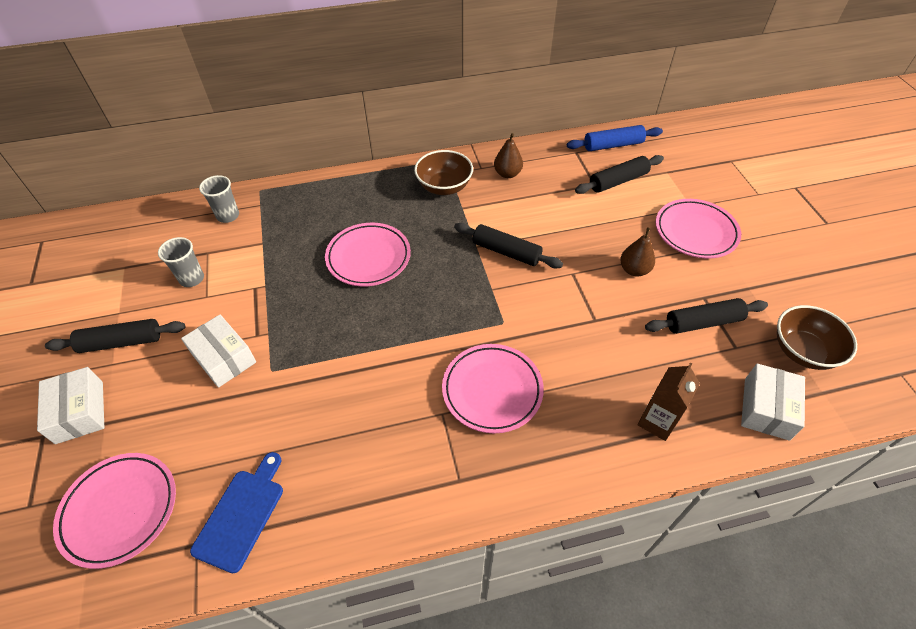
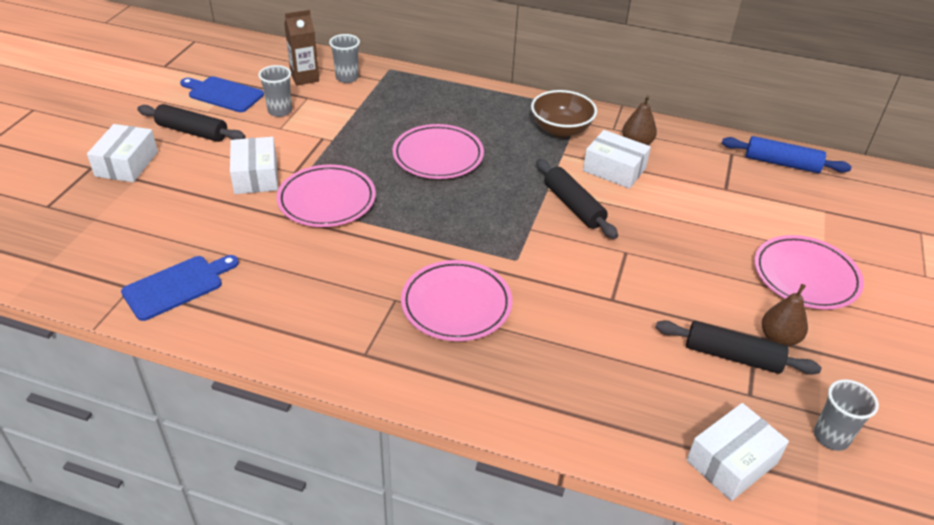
camera: 30 degrees right, 10 degrees down
(120, 286) = (223, 94): none -> blue cutting board
(120, 510) = (100, 239): pink plate -> pink plate (327, 200)
(509, 204) = (614, 169): none -> white box
(618, 181) = (756, 196): black rolling pin -> none
(634, 270) = (697, 278): brown pear -> brown pear (779, 338)
(657, 422) = (596, 410): brown carton -> brown carton (305, 78)
(802, 351) = (831, 437): brown bowl -> grey cup

